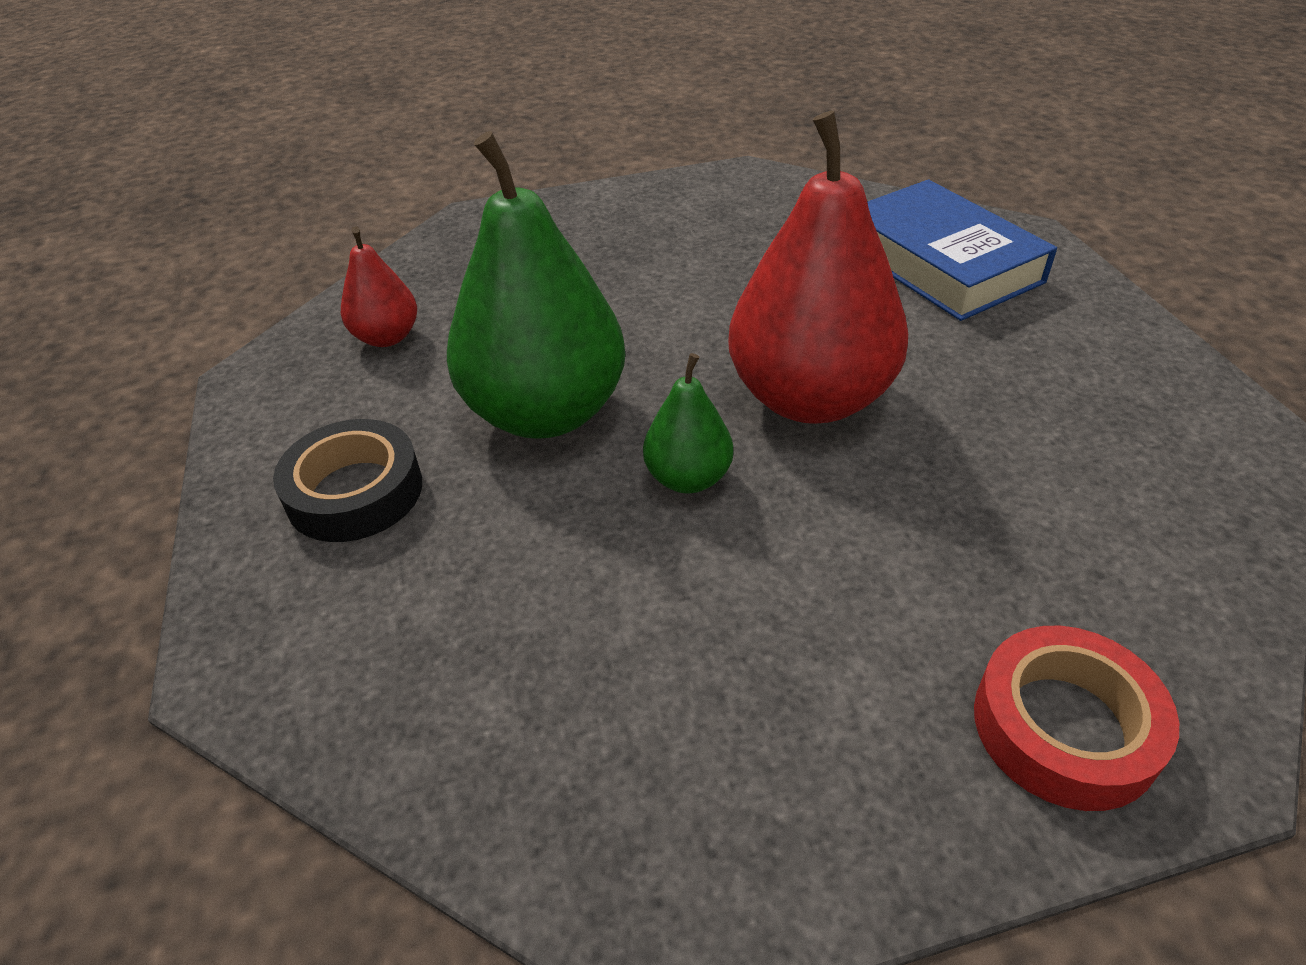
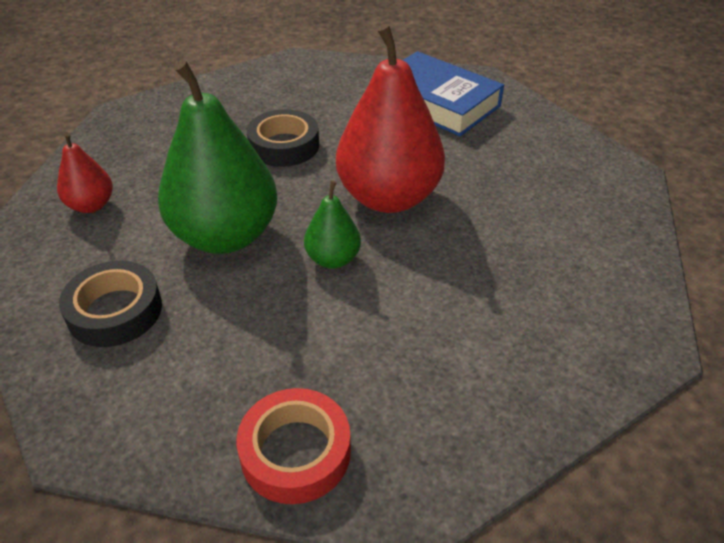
camera: 20 degrees left, 0 degrees up
(680, 295) = (284, 145): none -> black tape
(1064, 727) = (584, 349): red tape -> red tape (295, 452)

